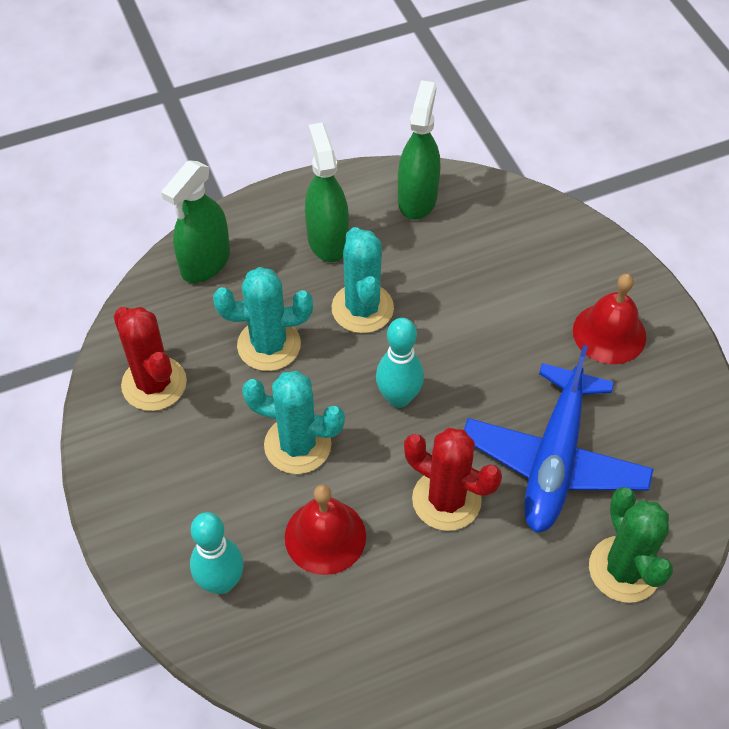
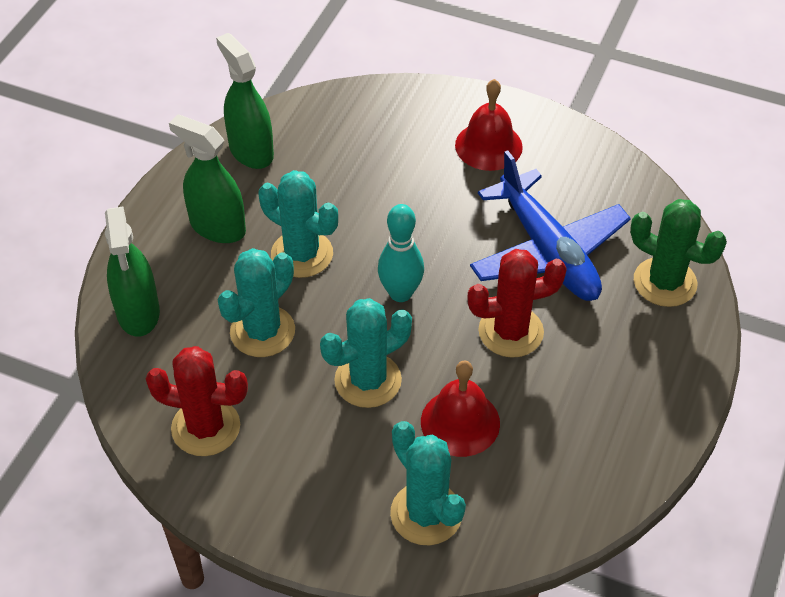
camera: 45 degrees left, 5 degrees down
(221, 582) = (426, 514): turquoise bowling pin -> turquoise cactus

